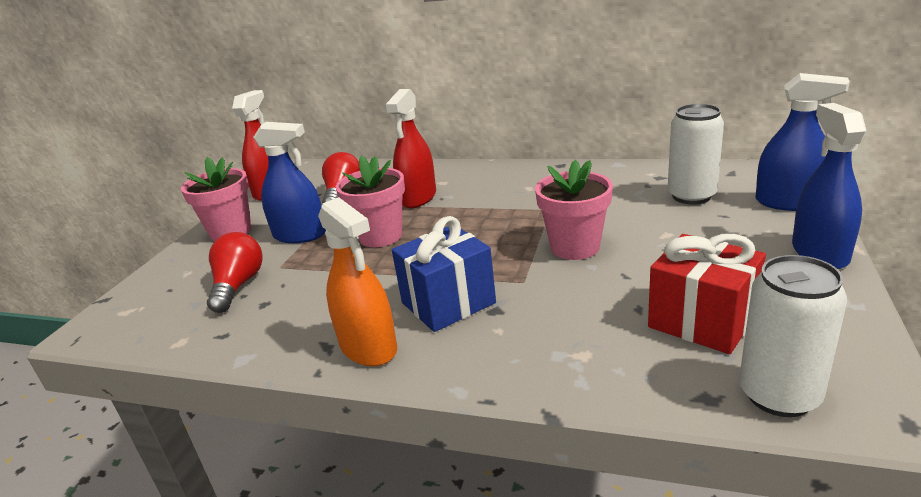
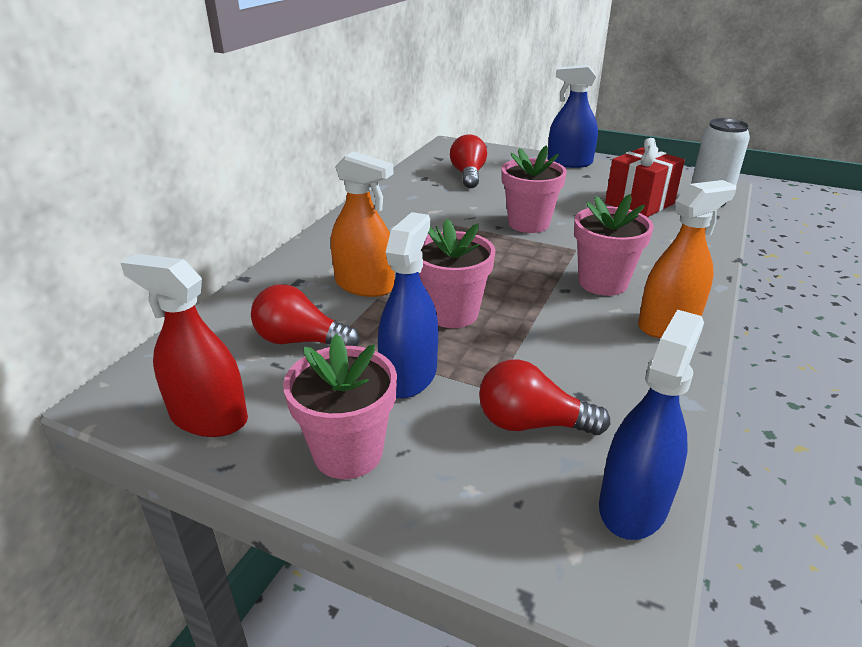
camera: 85 degrees left, 5 degrees up
(418, 197) = (365, 285): red spray bottle -> orange spray bottle
(448, 303) = (602, 283): blue gift -> pink flower pot
(691, 196) = (468, 175): white can -> red light bulb
(789, 202) = (499, 155): blue spray bottle -> blue spray bottle (633, 504)

